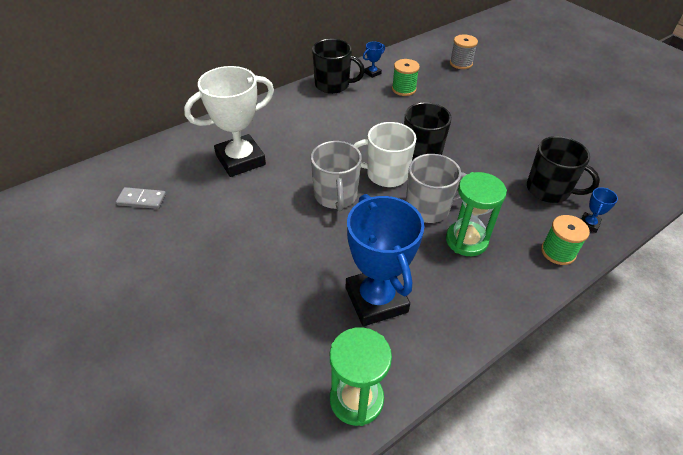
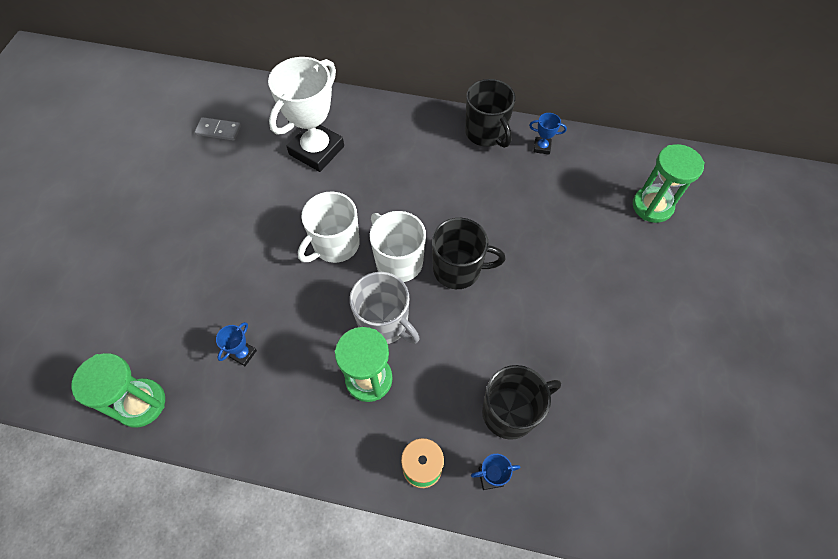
camera: 50 degrees right, 15 degrees up
(142, 200) = (218, 130): grey domino -> grey domino turned 45 degrees counterclockwise
(240, 160) = (316, 150): white trophy -> white trophy turned 75 degrees counterclockwise
(336, 196) = (335, 245): grey mug -> white mug
(376, 300) = (243, 354): blue trophy -> blue trophy, size x0.40
(403, 89) = (544, 189): green spool -> none
(461, 63) = (652, 206): grey spool -> green hourglass
(549, 190) = (510, 412): black mug -> black mug turned 105 degrees counterclockwise

